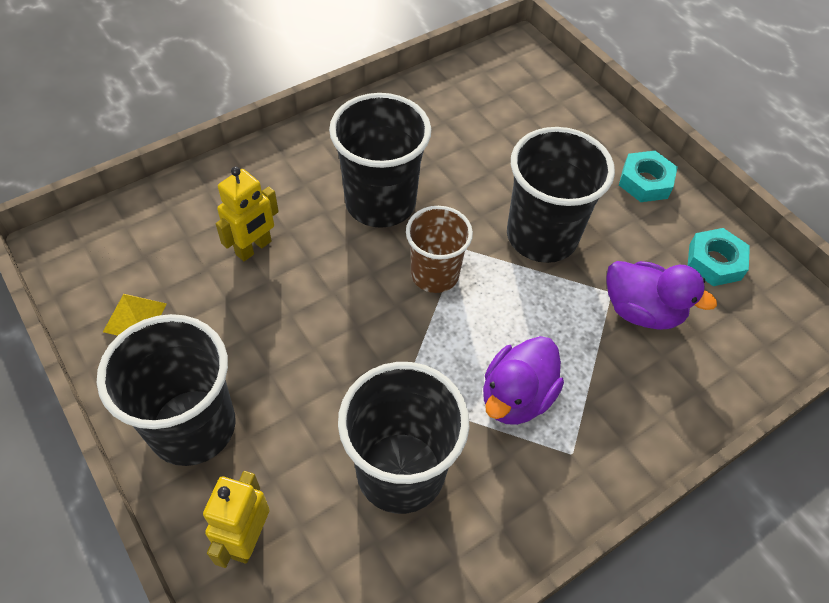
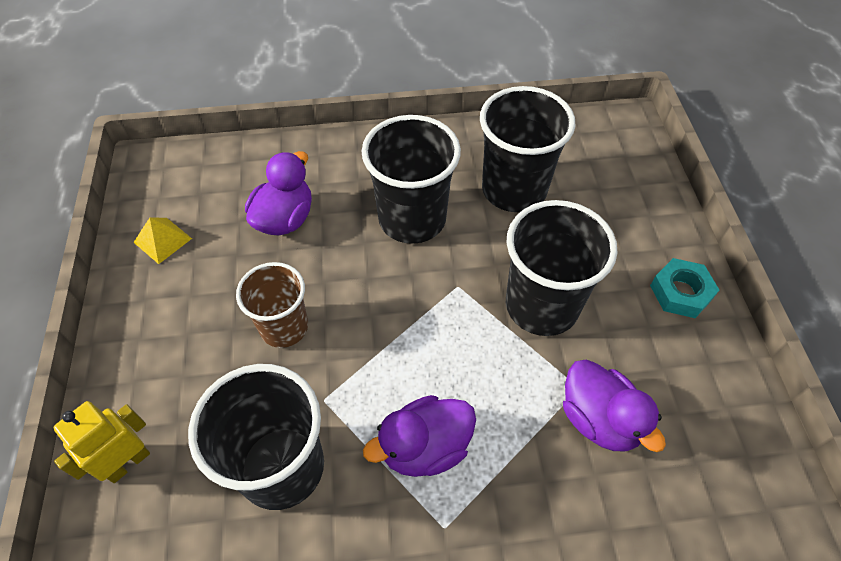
camera: 30 degrees right, 0 degrees up
(192, 426) = (147, 348): black cup -> black cup (514, 189)
(254, 248) = (285, 219): yellow robot -> purple duck
(434, 274) = (420, 301): brown cup -> brown cup (284, 327)
(714, 262) = (709, 403): turquoise nut -> none

